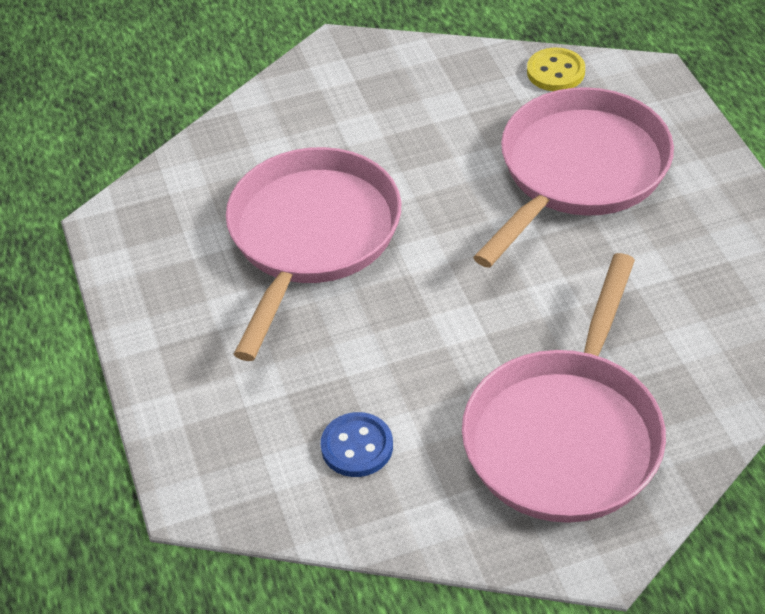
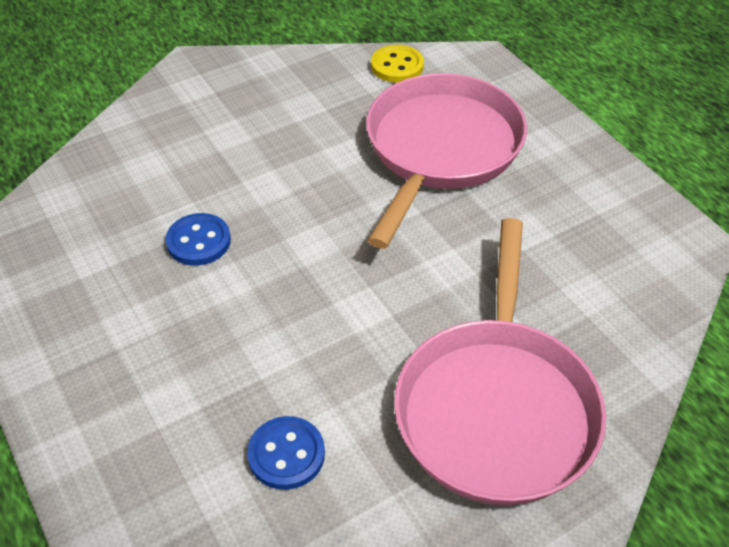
camera: 15 degrees left, 0 degrees up
(311, 237) = (198, 241): pink pan -> blue button

